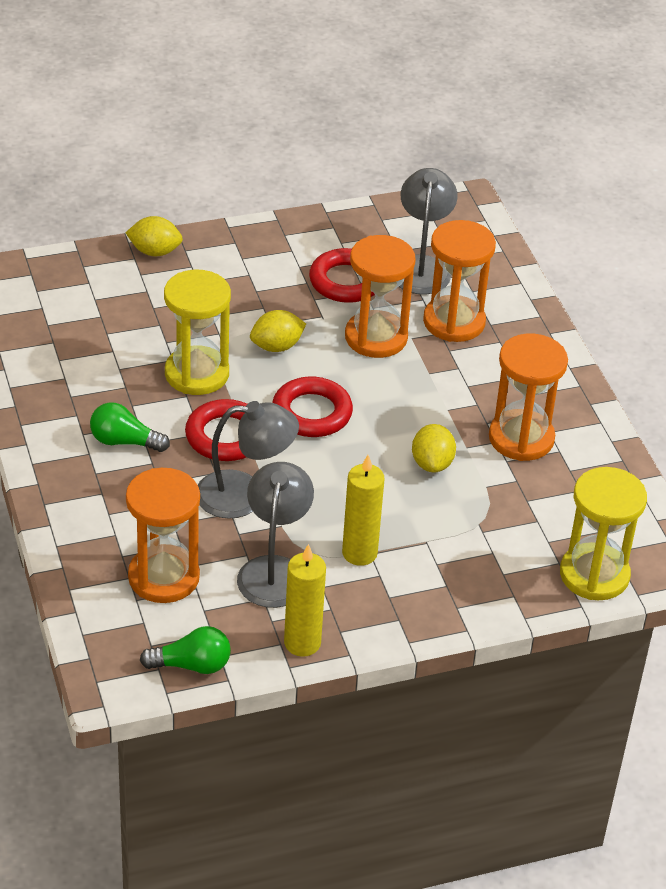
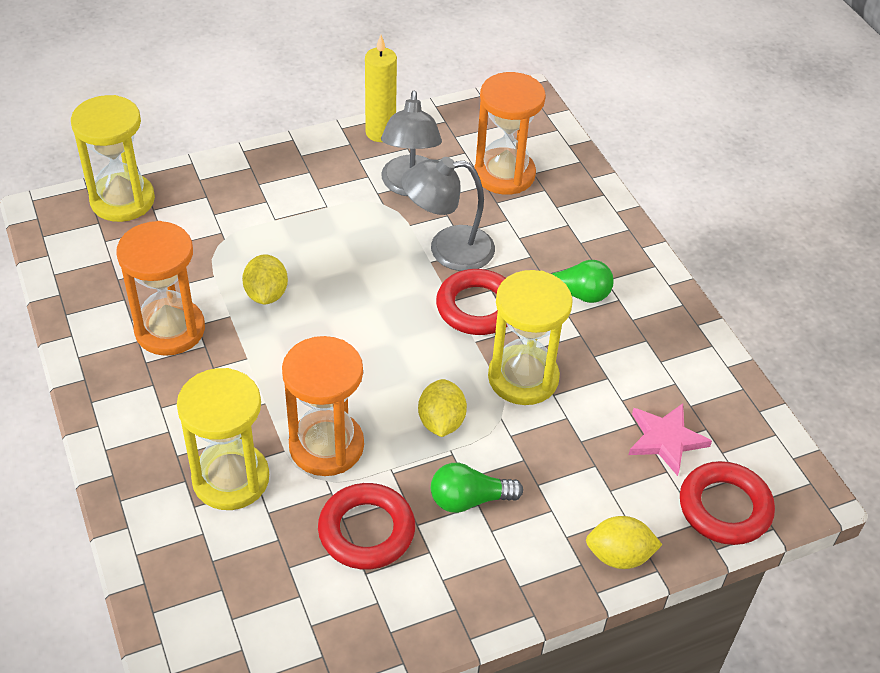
camera: 175 degrees right, 5 degrees up
(86, 319) = (665, 439): none -> pink star
(191, 665) = (466, 113): green light bulb -> green light bulb (469, 500)
(276, 346) = (441, 422): yellow lemon -> yellow lemon turned 60 degrees counterclockwise
(312, 413) = (392, 341): red ring -> red ring (724, 508)
(359, 553) = (336, 205): yellow candle -> none
(421, 267) = (268, 568): grey lamp -> none
(454, 322) = (231, 479): orange hourglass -> yellow hourglass

